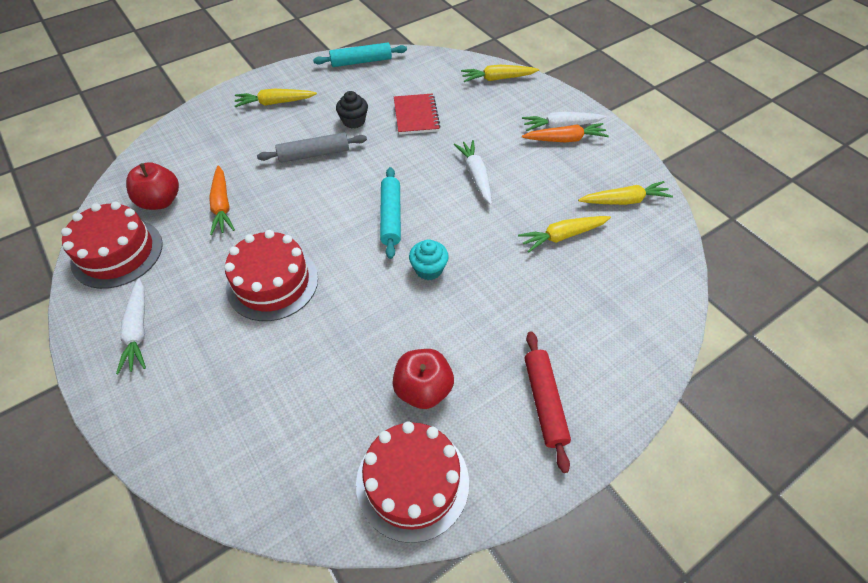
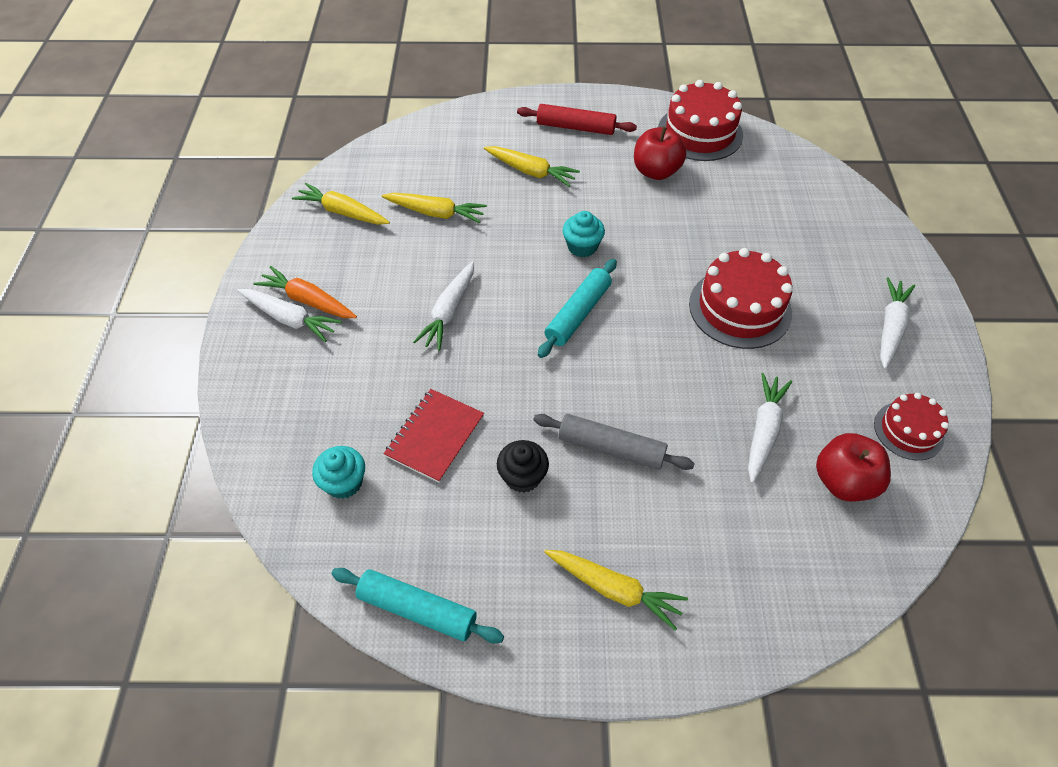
camera: 145 degrees left, 0 degrees up
(117, 253) = (908, 430): red cake -> red cake, size x0.60
(222, 205) = (763, 431): orange carrot -> white carrot
(440, 81) = (344, 482): none -> turquoise cupcake
(497, 79) = (268, 437): yellow carrot -> yellow carrot (531, 171)
(544, 402) = (576, 127): red rolling pin -> red rolling pin turned 75 degrees clockwise

